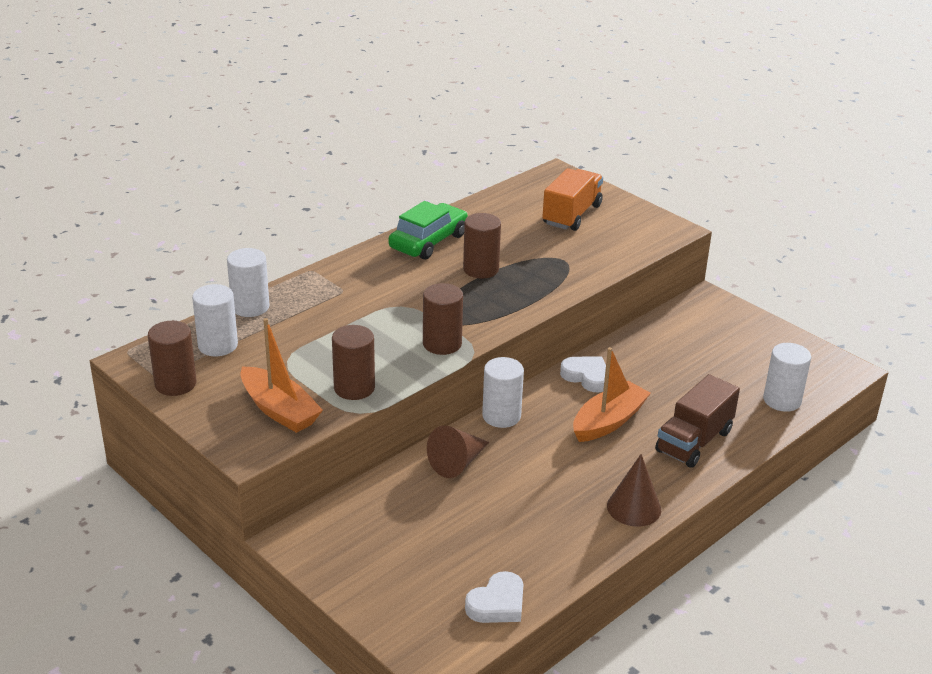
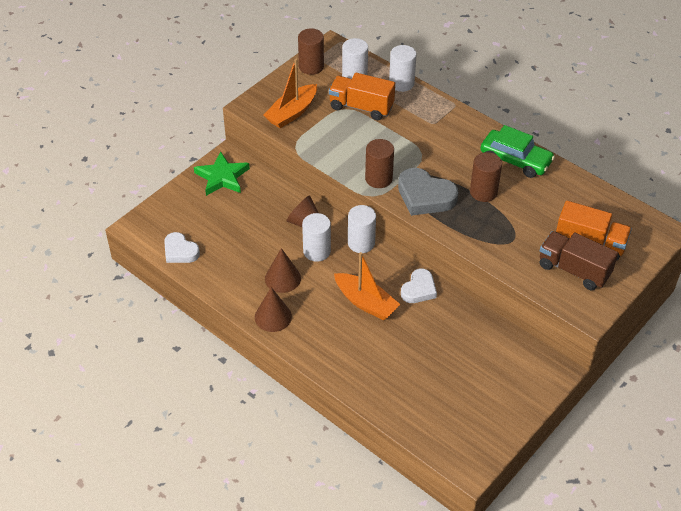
camera: 85 degrees right, 15 degrees up
(289, 345) = (361, 107): none -> orange truck
(336, 548) = (222, 177): none -> green star
(354, 388) = (320, 142): brown cylinder -> none
(482, 311) = (425, 196): none -> grey heart
(562, 493) = (282, 278): none -> brown cone
(694, 441) = (351, 353): brown truck -> brown truck (574, 270)
(782, 400) = (414, 414): white cylinder -> white cylinder (316, 251)

